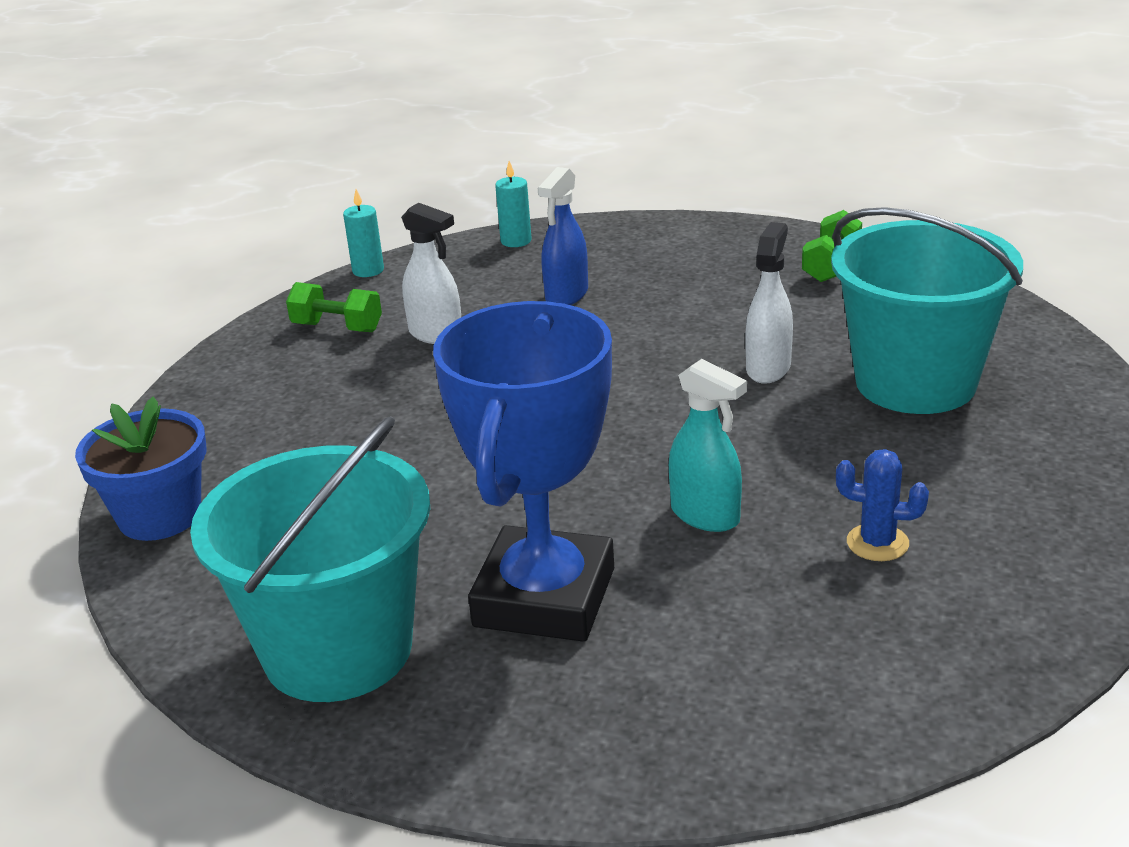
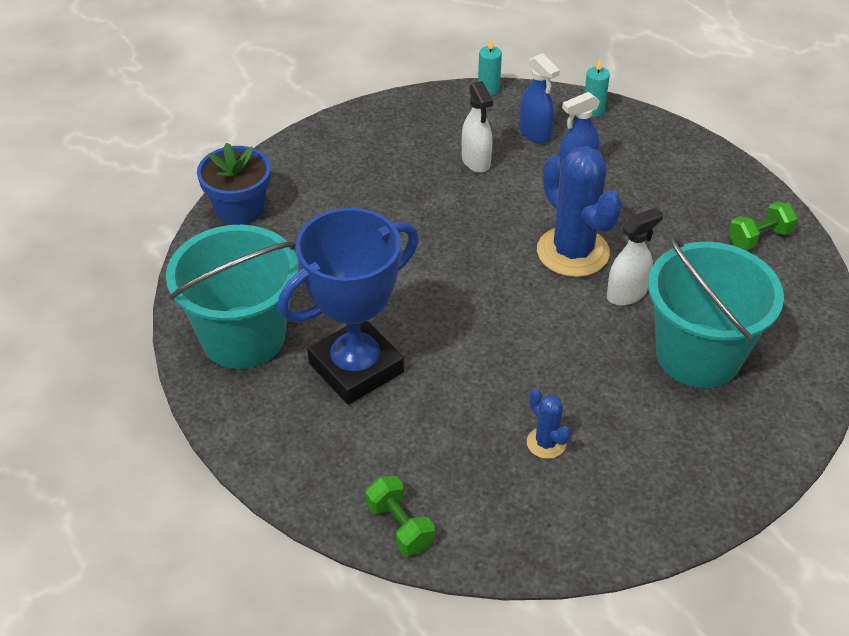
camera: 35 degrees right, 15 degrees up
(337, 327) = (431, 126): green dumbbell -> green dumbbell (400, 526)
(475, 284) = (535, 133): none -> blue spray bottle
(659, 361) = (573, 252): none -> blue cactus
(705, 515) = (481, 370): turquoise spray bottle -> none

